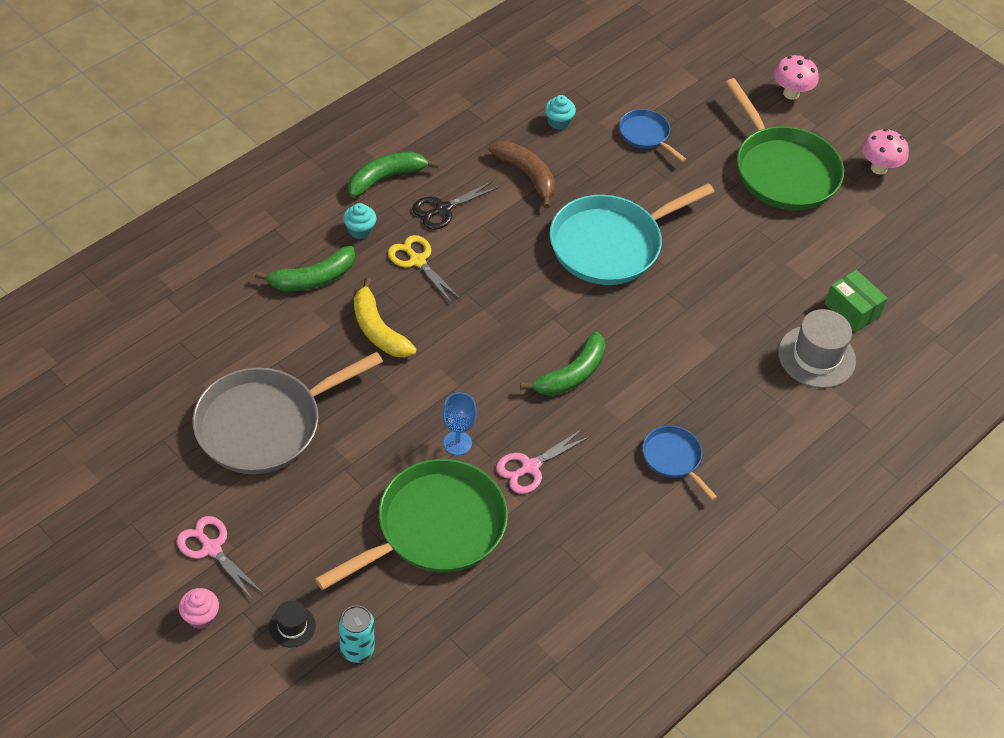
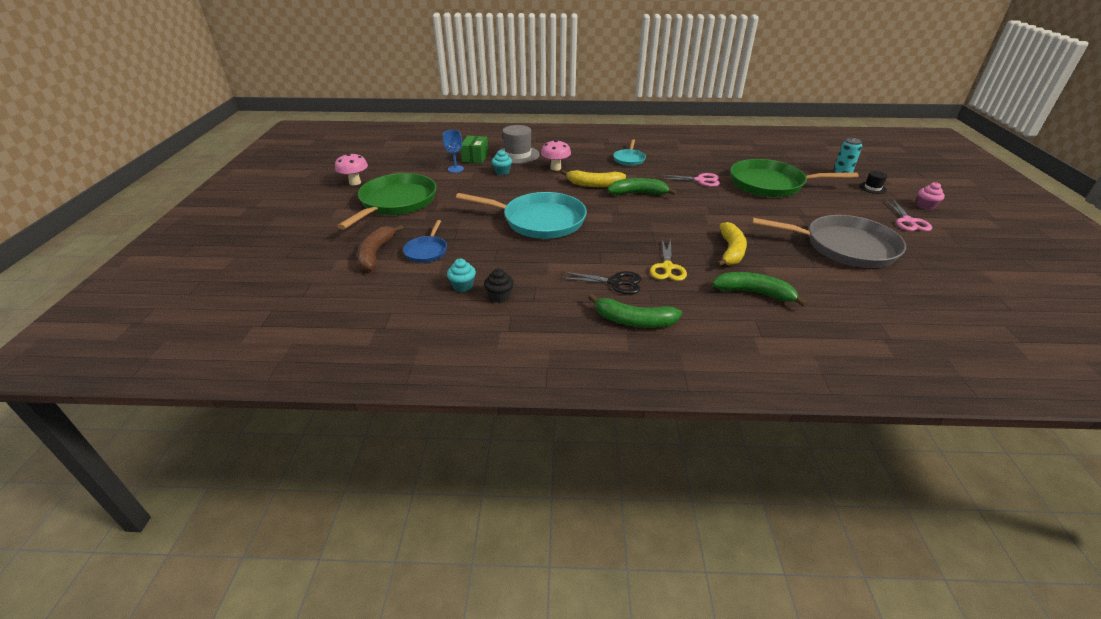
camera: 130 degrees left, 15 degrees down
(360, 230) = (691, 301): turquoise cupcake -> turquoise cupcake (502, 172)
(457, 443) = (729, 199): blue goblet -> blue goblet (455, 169)
(516, 132) = (499, 296): none -> black cupcake
(527, 175) = (533, 271): brown banana -> brown banana (376, 253)
(641, 356) = (594, 184): none -> yellow banana
(673, 458) = (629, 159): blue pan -> turquoise pan
(791, 93) = (313, 225): pink mushroom -> pink mushroom (555, 168)

